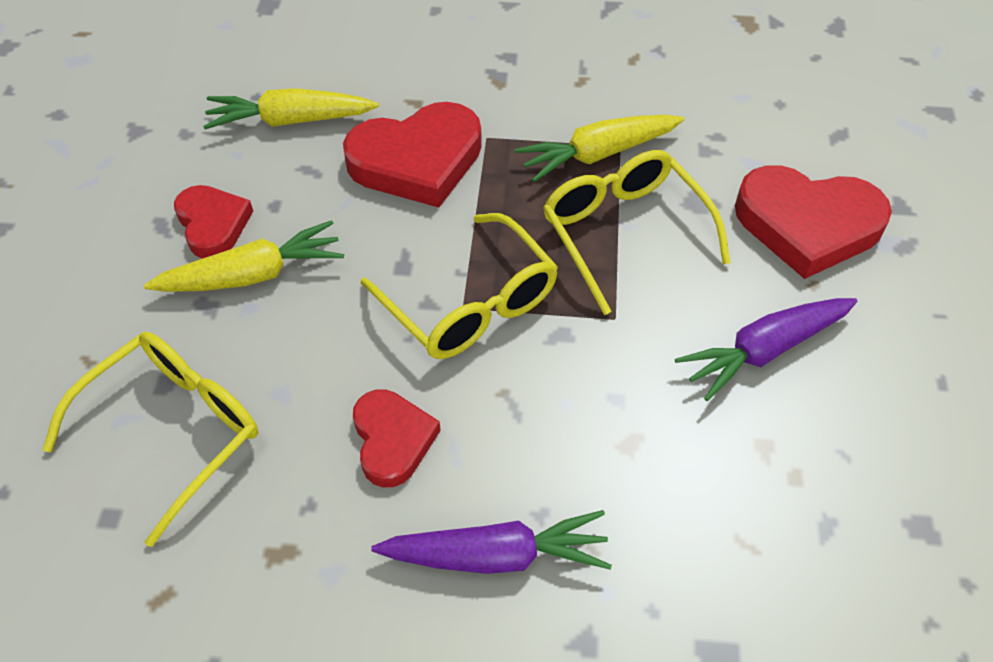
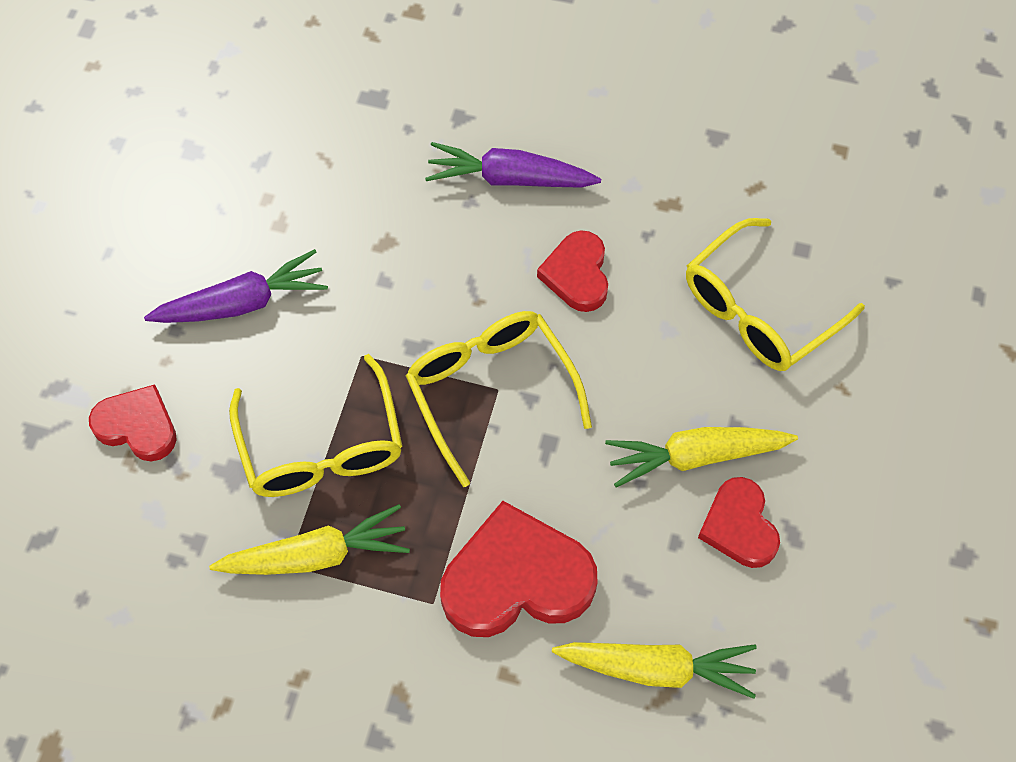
camera: 170 degrees left, 10 degrees up
(807, 225) = (137, 426): red heart -> red heart, size x0.60

